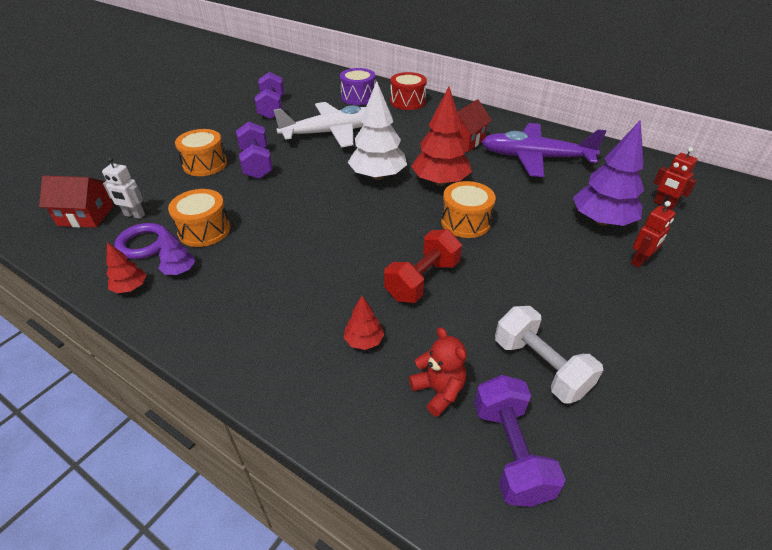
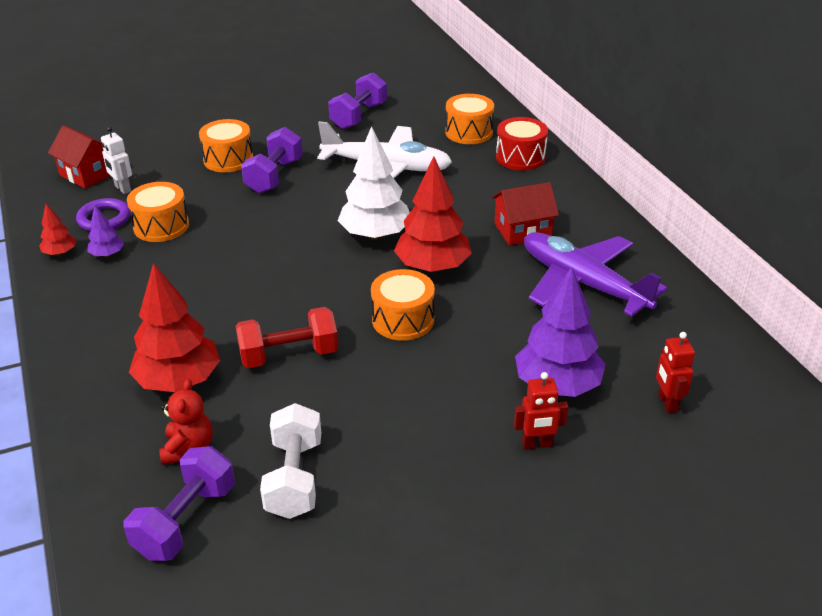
camera: 35 degrees right, 5 degrees down
(358, 97) = (469, 132): purple drum -> orange drum
(364, 341) = (179, 381): red tree -> red tree, size x2.09

